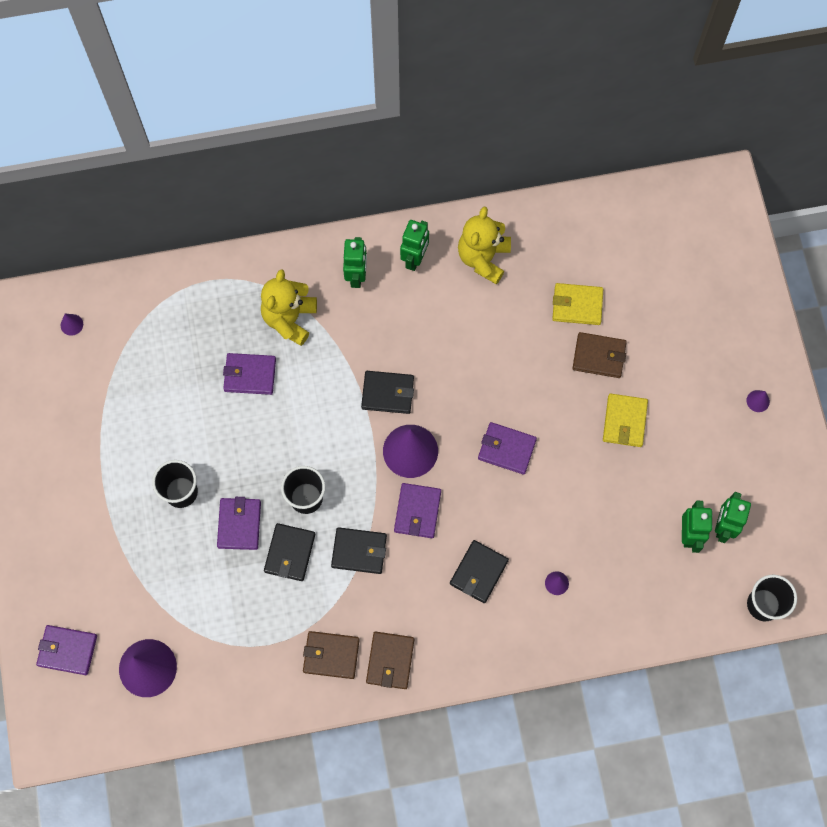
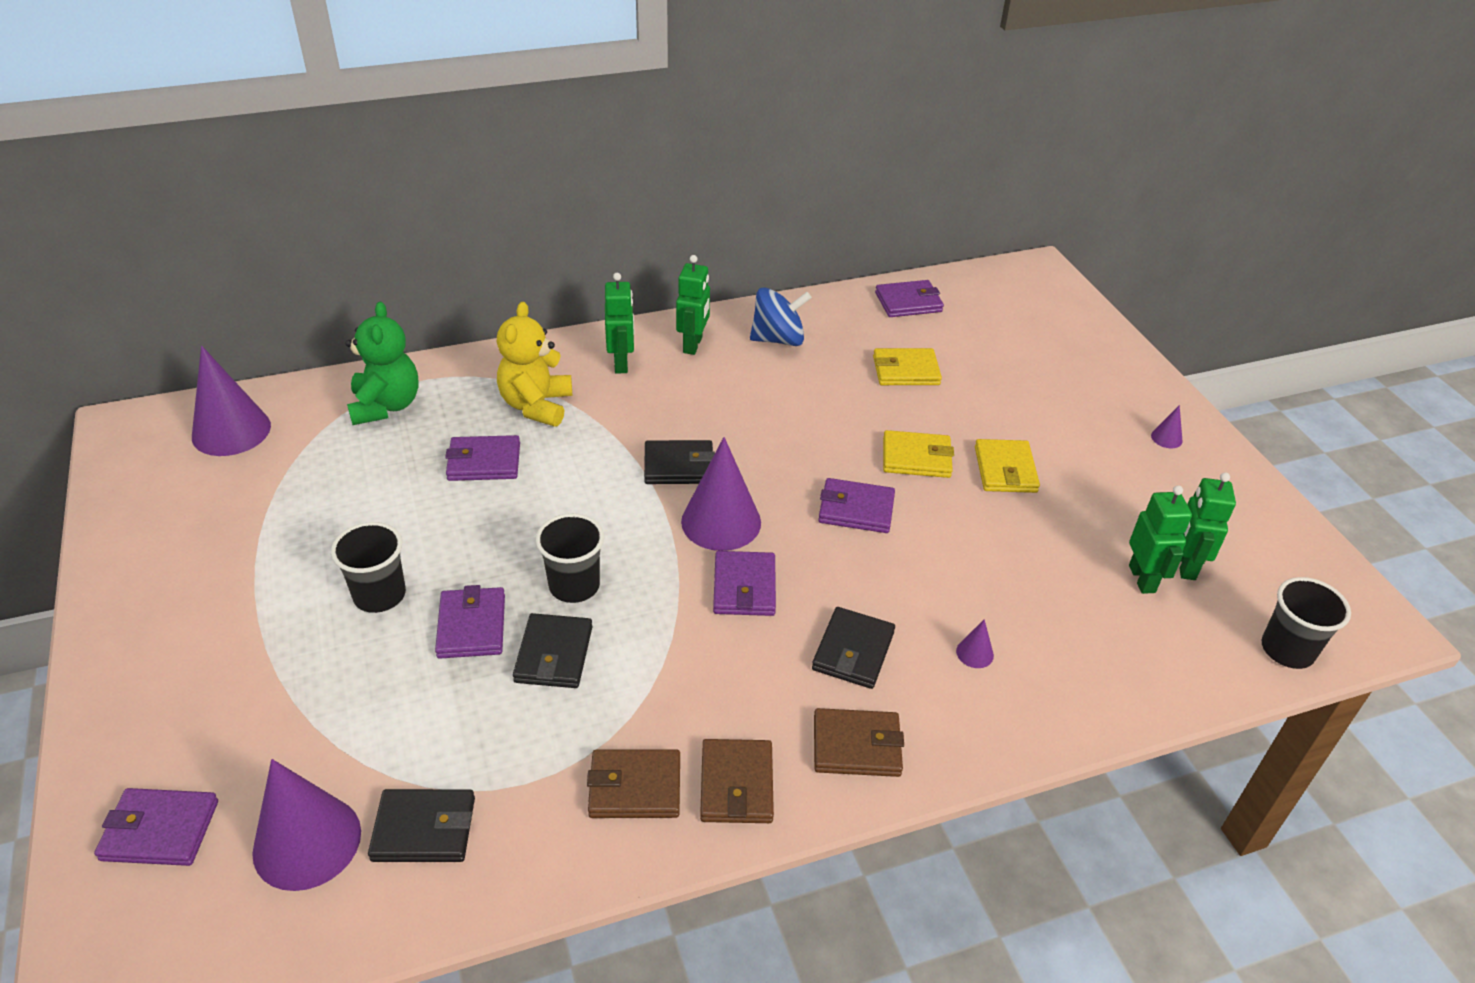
camera: 10 degrees left, 30 degrees down
(71, 324) = (231, 431): purple cone -> purple cone, size x2.37
(180, 308) = (386, 406): none -> green teddy bear
(359, 551) = (663, 642): black wallet -> black wallet (424, 829)
(483, 258) = (778, 339): yellow teddy bear -> blue spinning top
(562, 402) = (916, 458): none -> yellow wallet
(599, 220) = (908, 302): none -> purple wallet
(599, 356) = (949, 412): brown wallet -> brown wallet (856, 746)

